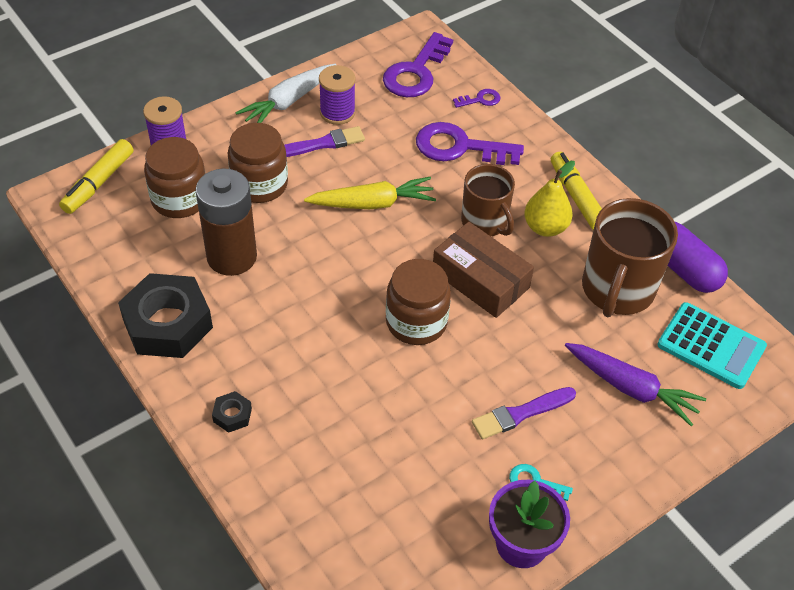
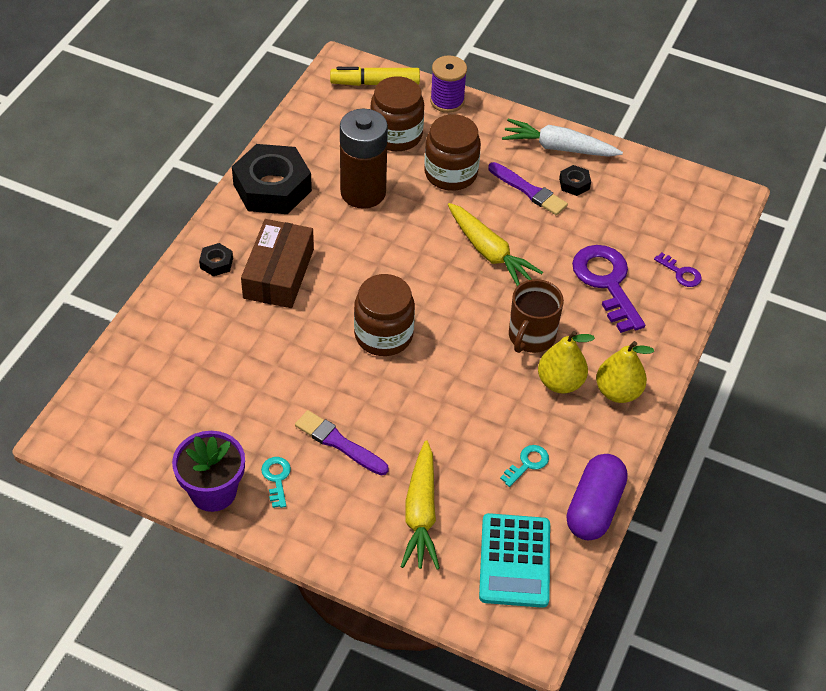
camera: 60 degrees right, 0 degrees up
(337, 112) = (574, 184): purple spool -> black nut
(416, 72) = (674, 214): purple key -> none
(480, 279) = (462, 359): brown box -> brown box (279, 273)
(576, 197) = (618, 392): yellow marker -> yellow pear
(617, 290) = (527, 464): brown mug -> turquoise key
(631, 388) = (421, 514): purple carrot -> yellow carrot

